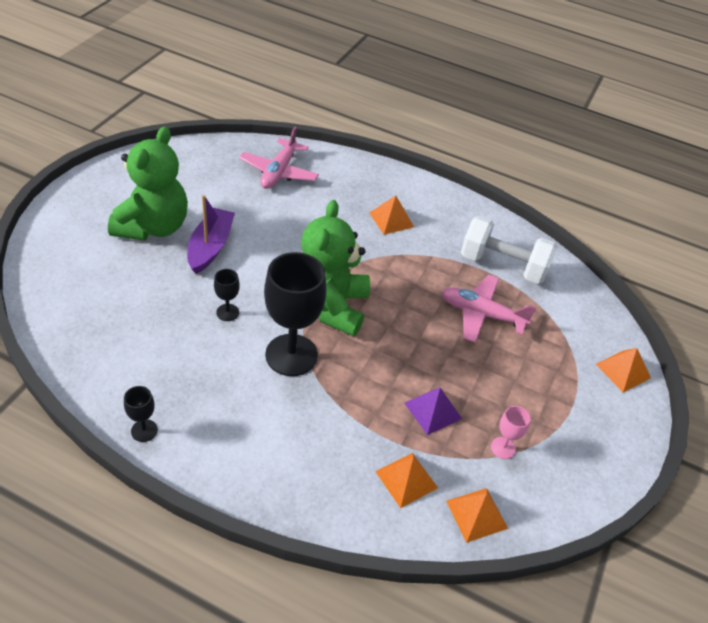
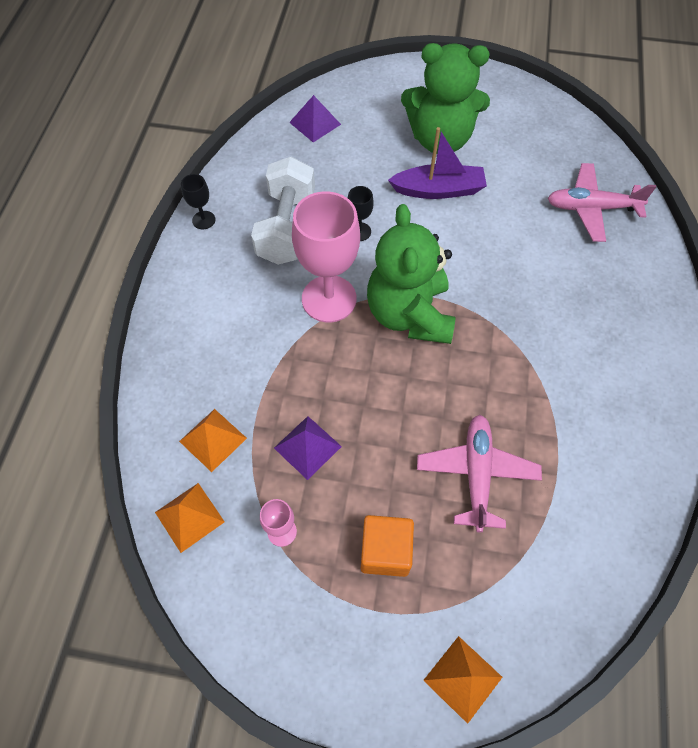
camera: 80 degrees right, 15 degrees up
(69, 305) = (315, 123): none -> purple pyramid
(291, 355) = (329, 299): black goblet -> pink goblet
(330, 307) = (409, 314): green teddy bear -> green teddy bear turned 90 degrees counterclockwise
(391, 220) = (584, 338): orange pyramid -> none
(502, 265) = (580, 486): white dumbbell -> white dumbbell (286, 227)
(530, 385) = (385, 551): none -> orange cube

